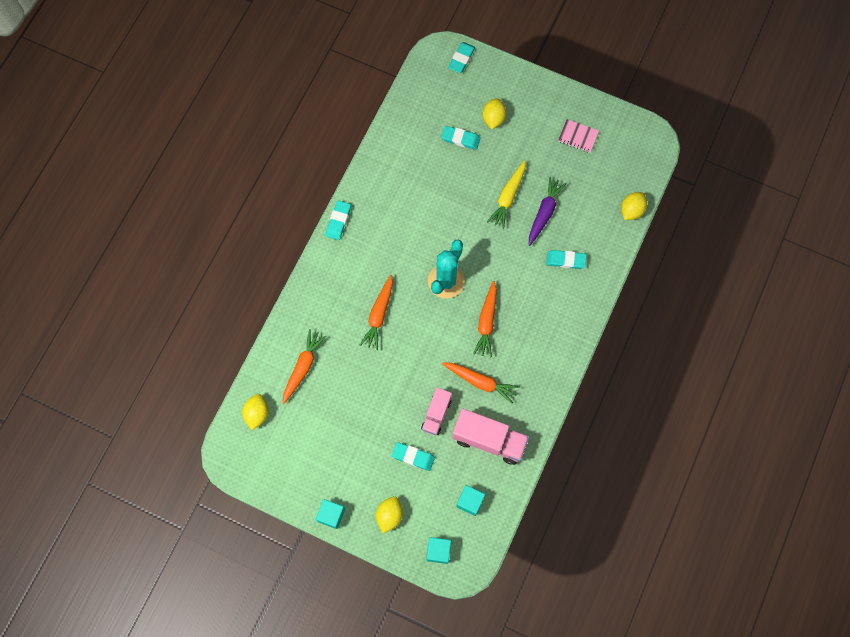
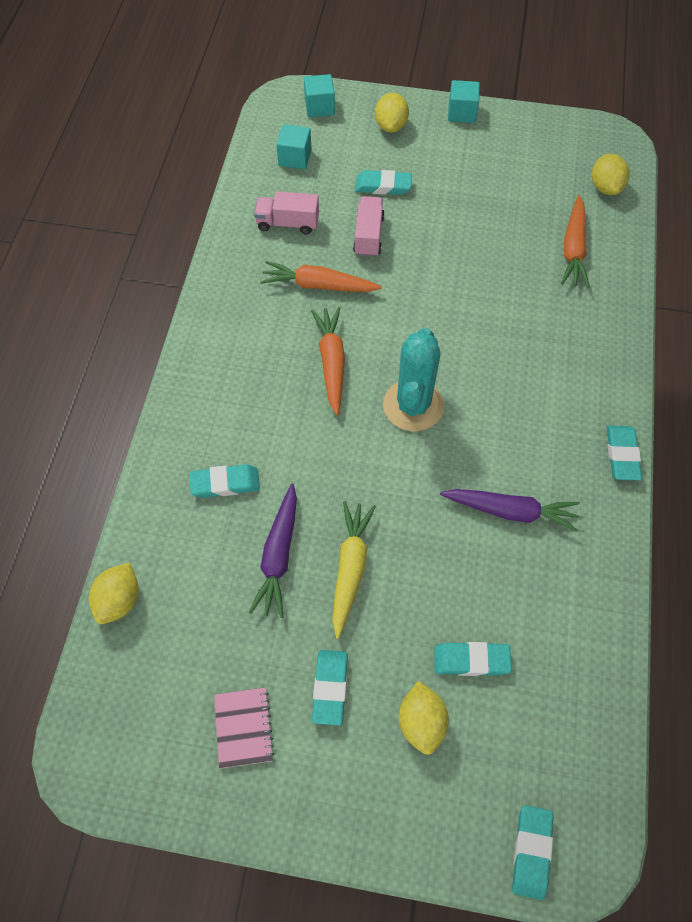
camera: 165 degrees right, 10 degrees down
(379, 315) = (497, 336): orange carrot -> none
(413, 206) = (510, 511): none -> purple carrot
(489, 440) = (288, 223): pink truck -> pink truck, size x0.61
(533, 143) = (330, 688): none -> turquoise eraser
(578, 137) = (244, 728): pink notebook -> pink notebook turned 75 degrees clockwise

